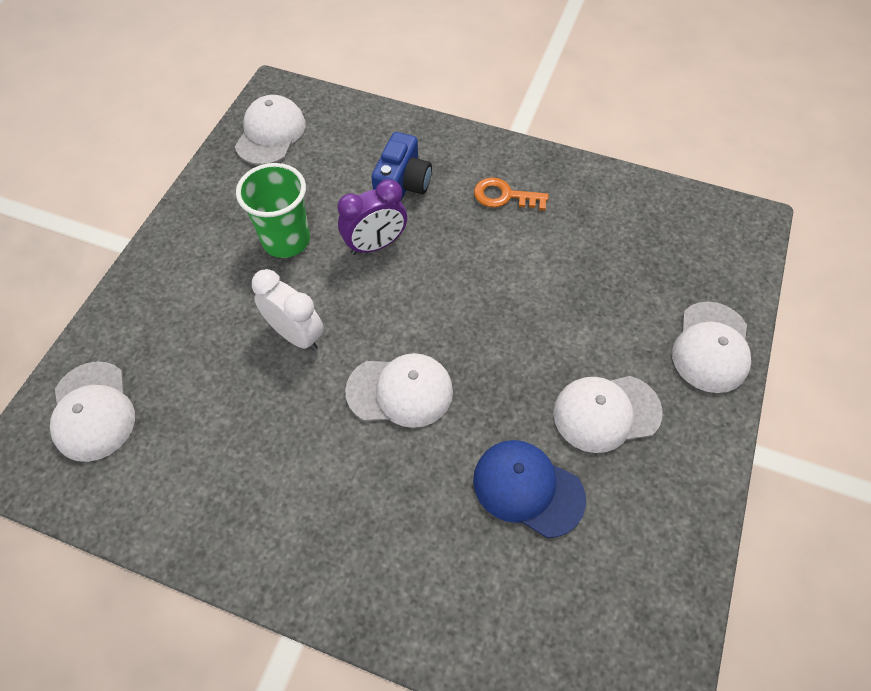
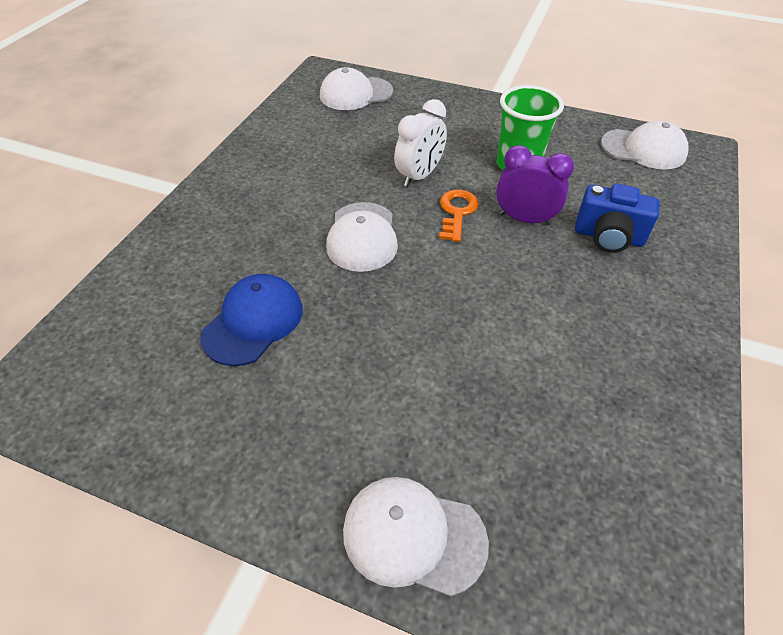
camera: 90 degrees right, 10 degrees down
(375, 245) = (524, 219): purple clock -> purple clock turned 135 degrees clockwise
(504, 196) = (621, 322): orange key -> orange key (457, 212)
(606, 412) = (326, 396): white cap -> none

